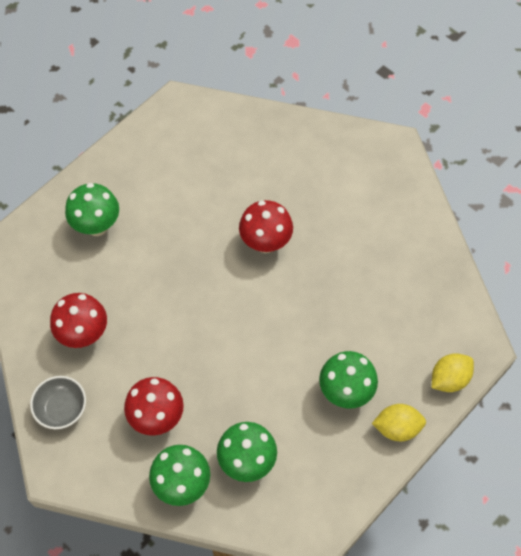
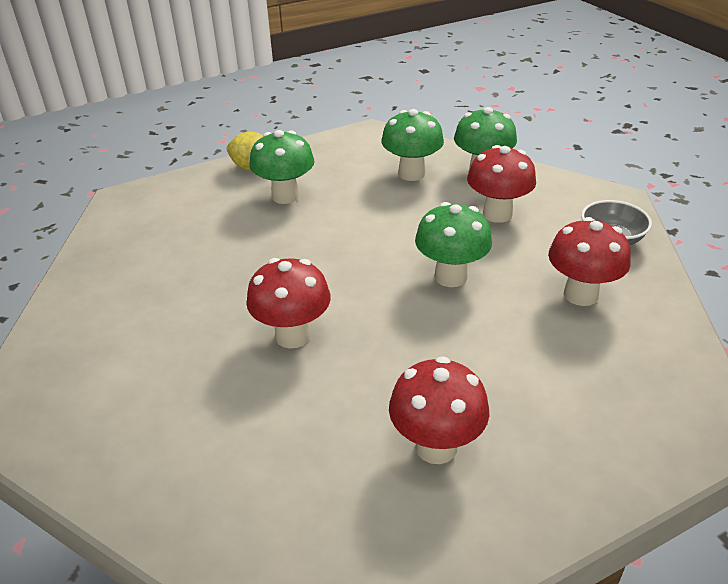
camera: 160 degrees left, 25 degrees down
(97, 226) = (552, 419): green mushroom -> green mushroom (450, 276)
(156, 191) = (436, 447): none -> red mushroom
(449, 379) = (176, 186): yellow lemon -> none

